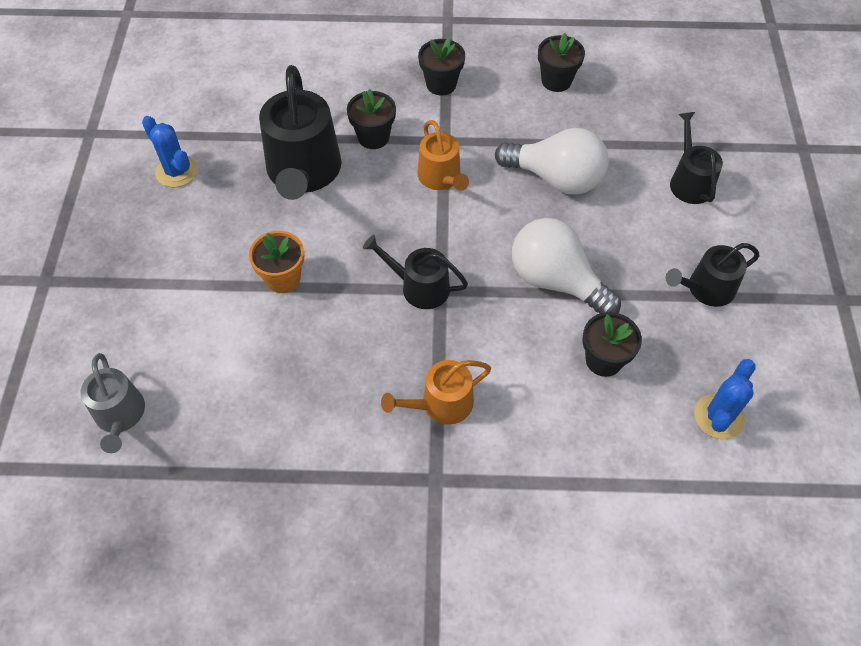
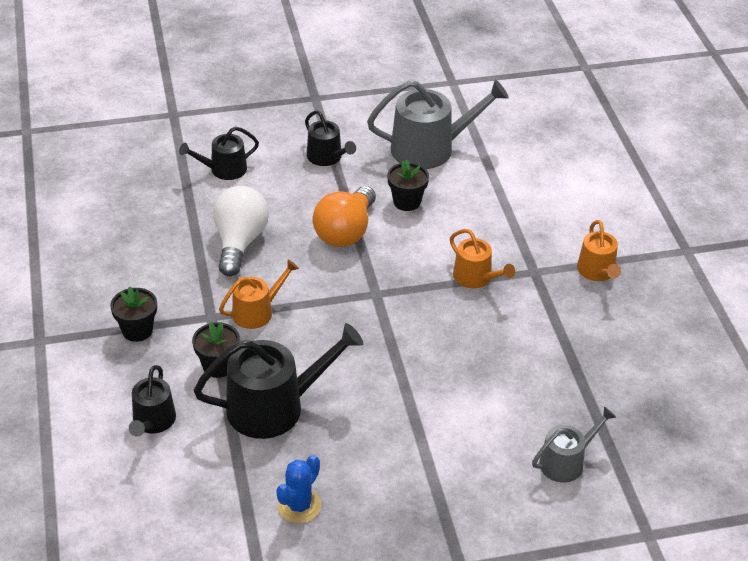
camera: 105 degrees left, 15 degrees down
(283, 278) = (398, 392): orange flower pot -> none
(415, 566) = (597, 272): none -> orange watering can
(419, 287) = (377, 306): black watering can -> black watering can (153, 422)
(556, 81) = (119, 254): black flower pot -> none
(556, 281) = (345, 232): white light bulb -> orange light bulb
(718, 417) = (430, 148): blue cactus -> grey watering can

